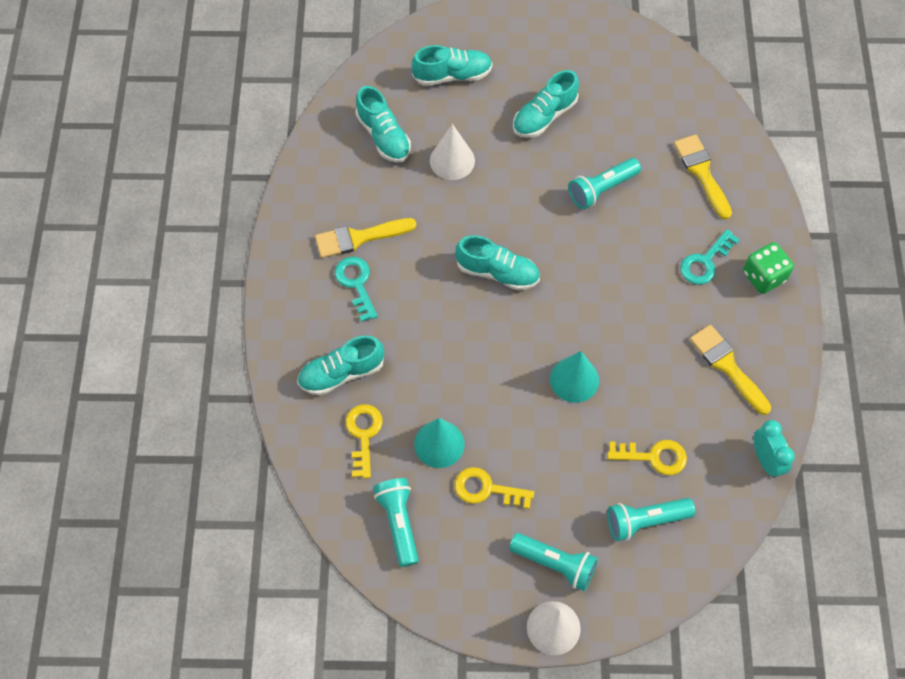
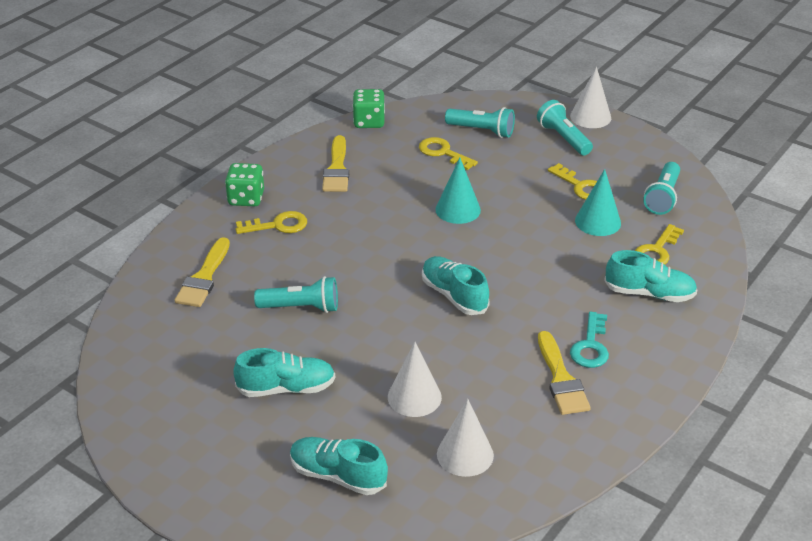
camera: 145 degrees left, 25 degrees down
(359, 238) = (561, 379): yellow brush -> yellow brush turned 60 degrees clockwise
(383, 136) = (465, 454): turquoise shoe -> white cone
(705, 262) = (278, 225): turquoise key -> yellow key
(766, 460) = (369, 122): turquoise clock -> green dice

